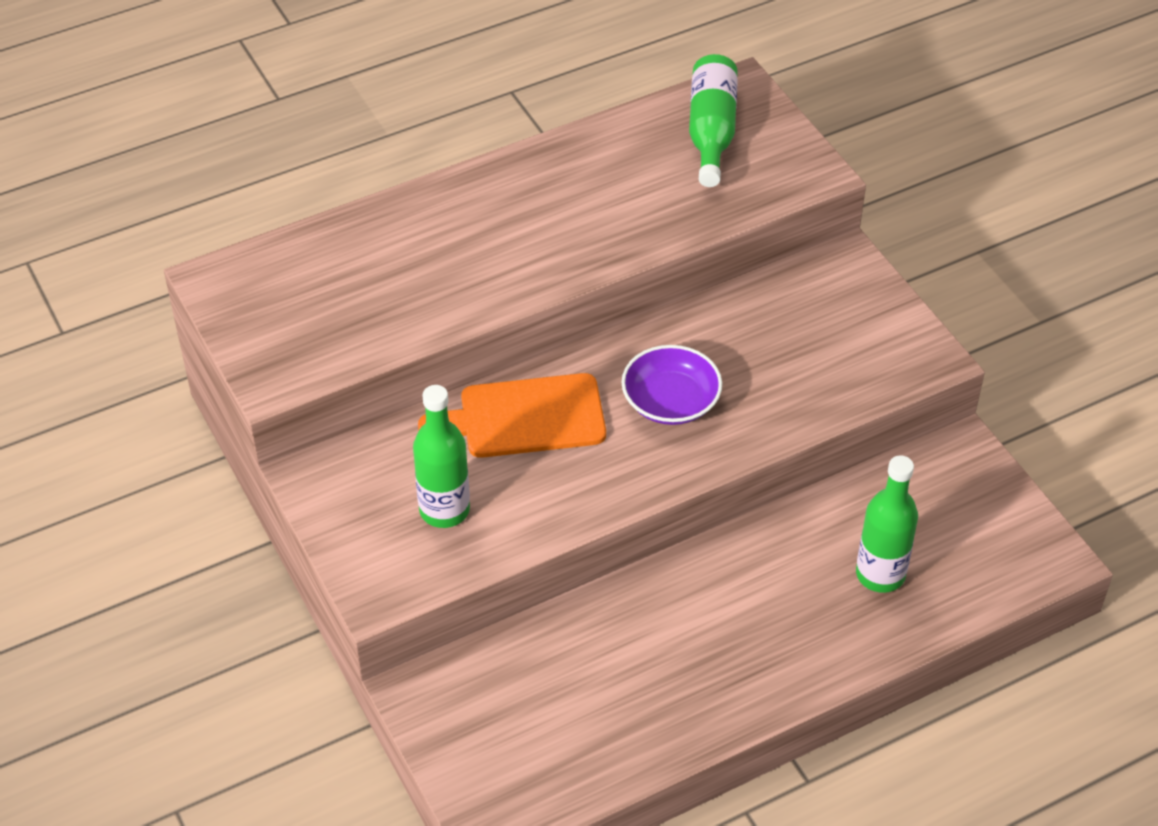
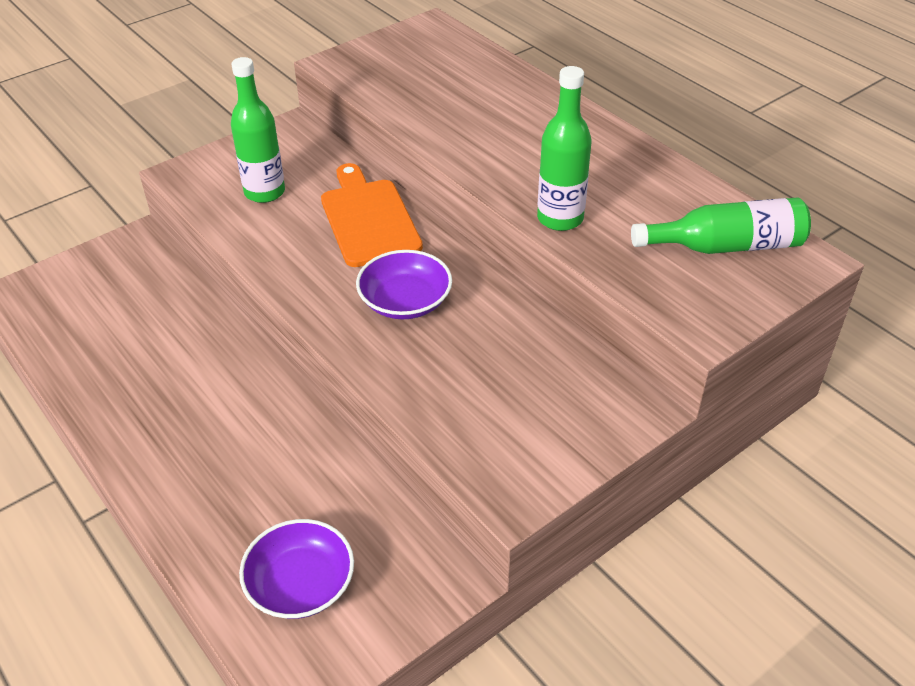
camera: 80 degrees right, 5 degrees down
(880, 574) = (266, 517): green bottle -> green bottle (560, 218)
(957, 552) = (300, 584): none -> purple bowl

